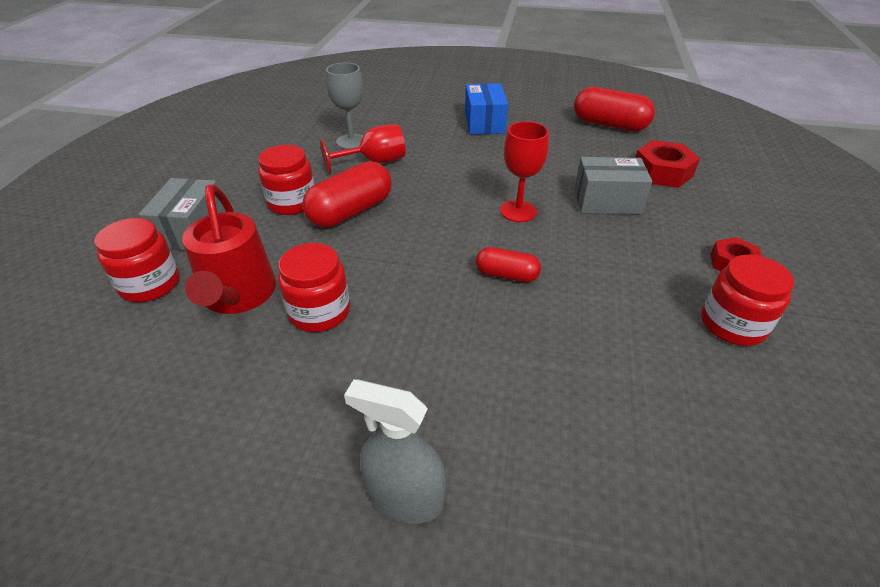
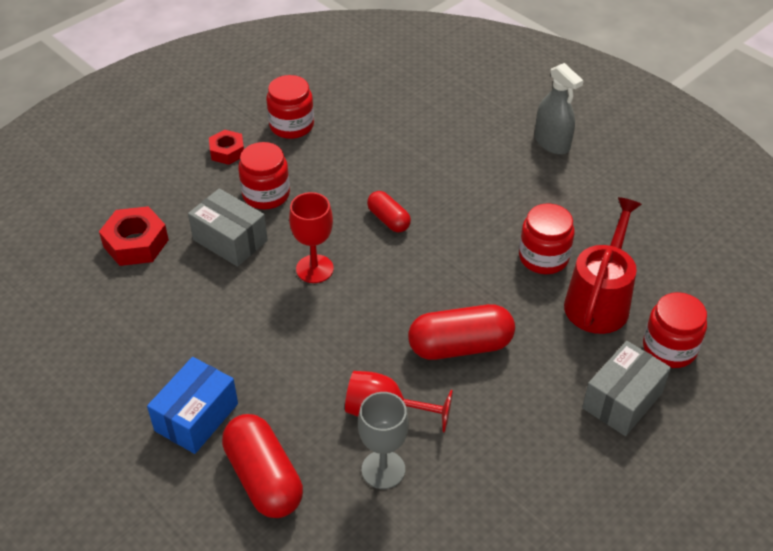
camera: 145 degrees left, 5 degrees up
(292, 203) = (509, 389): red jar -> red jar (266, 194)
(609, 125) = (73, 331): red capsule -> red capsule (263, 478)

